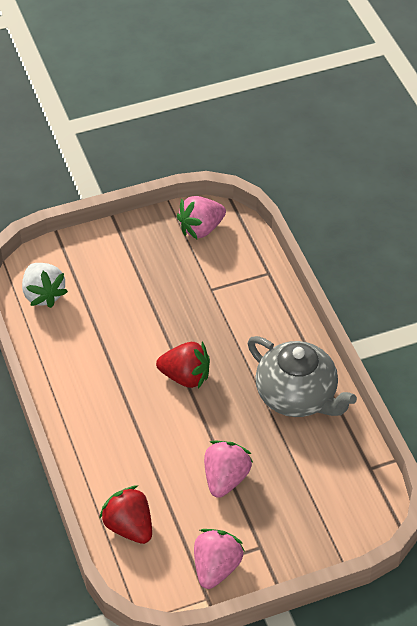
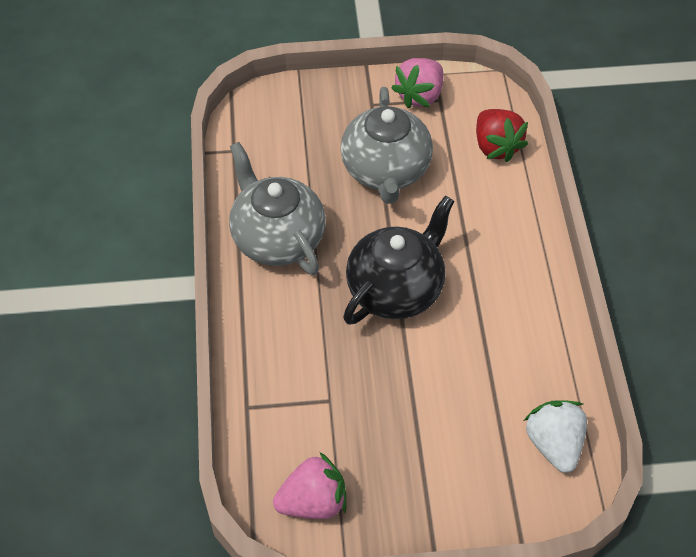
camera: 165 degrees left, 5 degrees up
(185, 377) = (396, 289): red strawberry -> black teapot
(225, 478) = (385, 170): pink strawberry -> grey teapot

